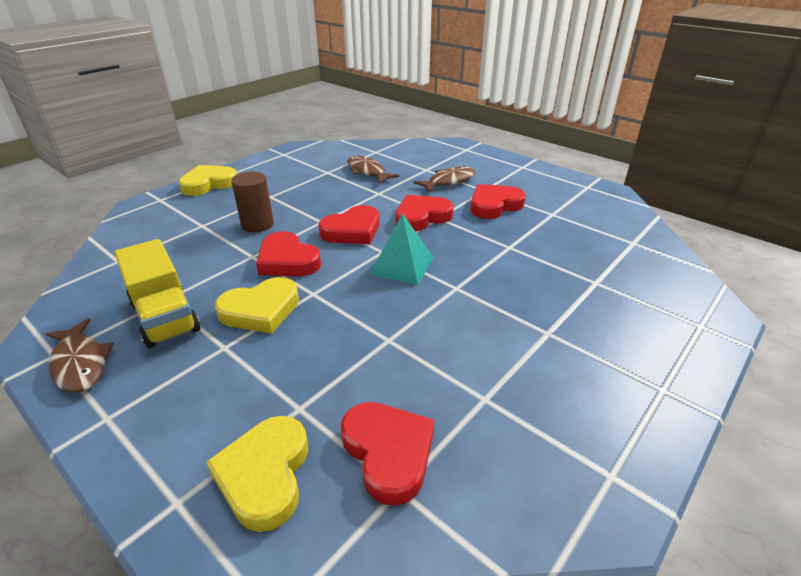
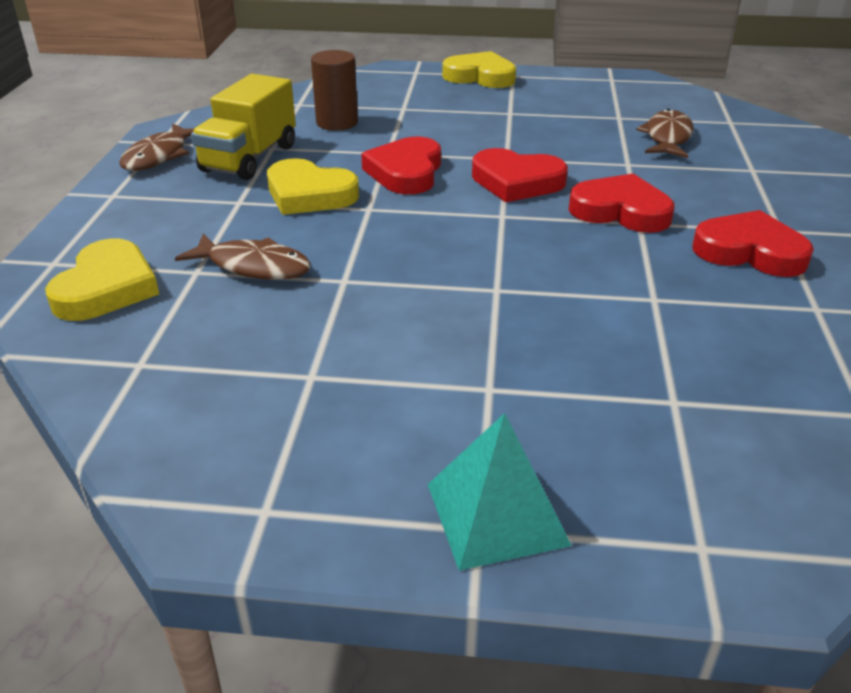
camera: 55 degrees right, 0 degrees up
(257, 224) = (446, 130): brown cylinder -> brown cylinder (337, 123)
(265, 474) = (106, 288): yellow heart -> yellow heart turned 135 degrees clockwise
(388, 452) = (180, 341): red heart -> none
(402, 265) = (490, 238): turquoise pyramid -> turquoise pyramid (496, 513)
(449, 181) = (751, 196): brown fish -> brown fish (254, 266)

